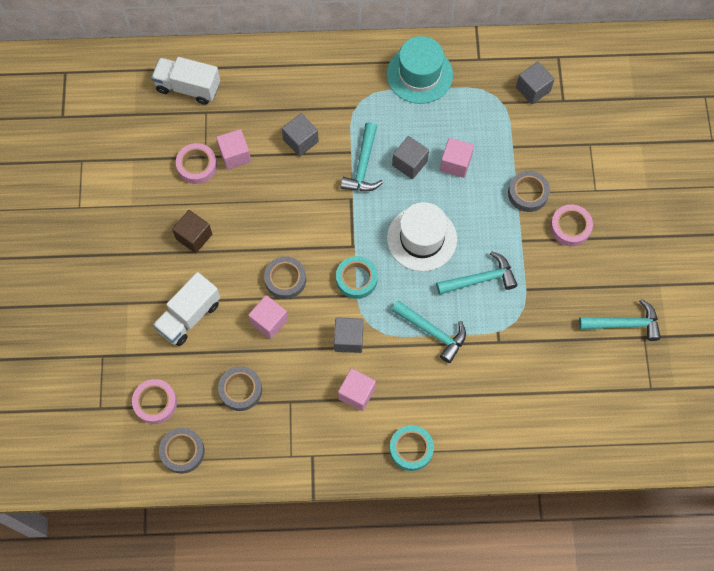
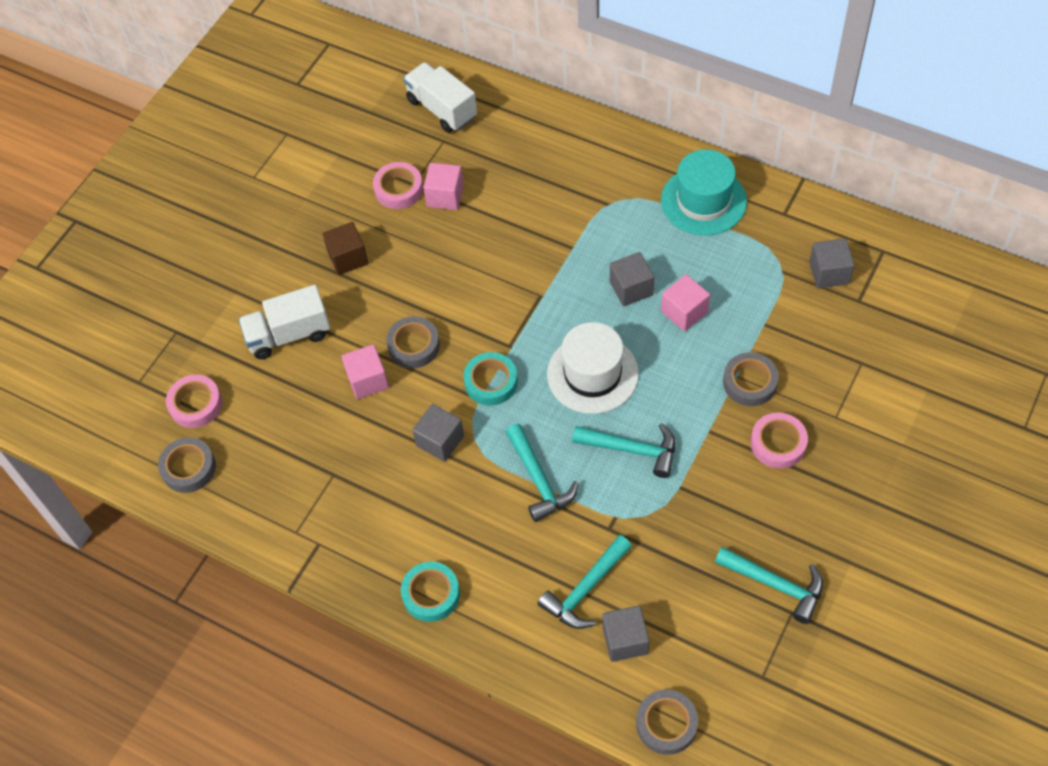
camera: 35 degrees right, 10 degrees down
(240, 390) = (290, 436): grey tape -> grey tape (666, 724)
(301, 141) = (525, 212): grey cube -> grey cube (625, 640)
(356, 393) = (411, 502): pink cube -> none
(363, 166) = (577, 268): turquoise hammer -> turquoise hammer (585, 589)

